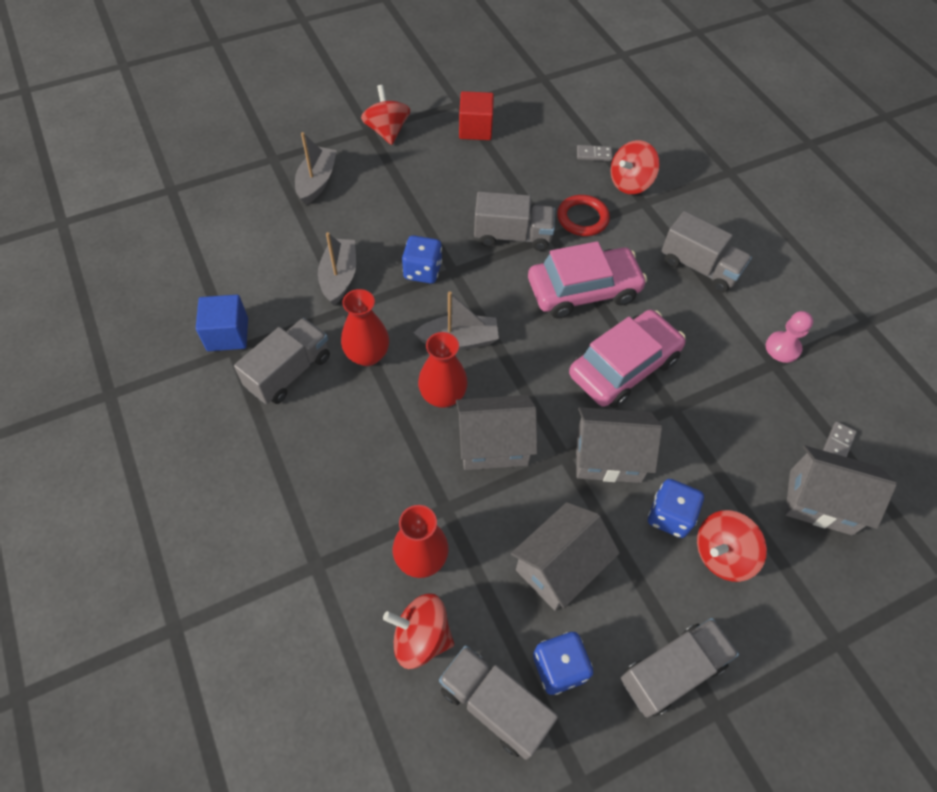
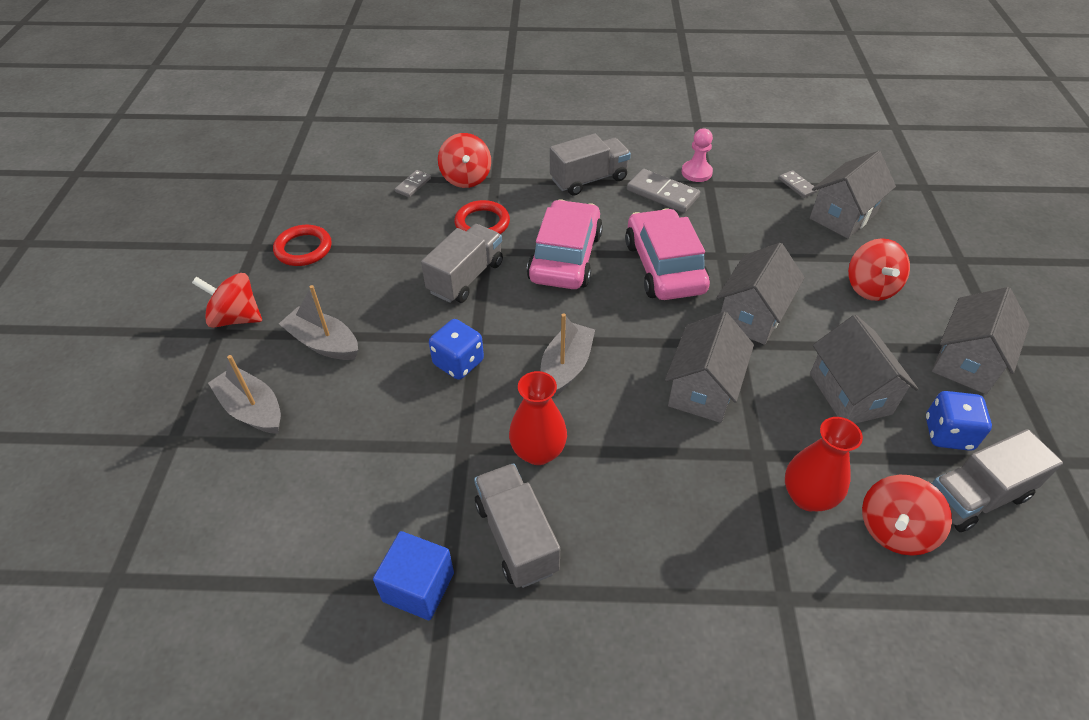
camera: 60 degrees left, 10 degrees down
(339, 277) = (413, 439): grey boat -> grey boat (323, 343)
(443, 396) = (626, 406): red vase -> none
(475, 129) = (303, 249): red cube -> red ring
(669, 516) = (825, 302): blue dice -> none
(671, 672) = (966, 361): grey truck -> grey house
(726, 331) = (662, 194): none -> grey domino

